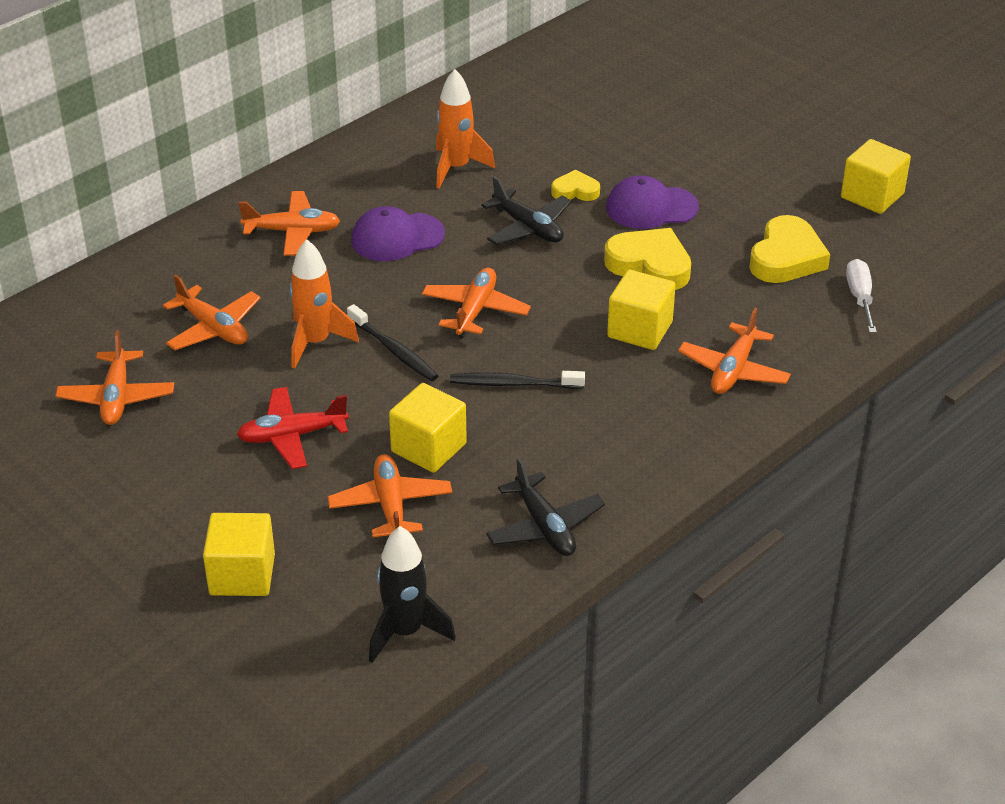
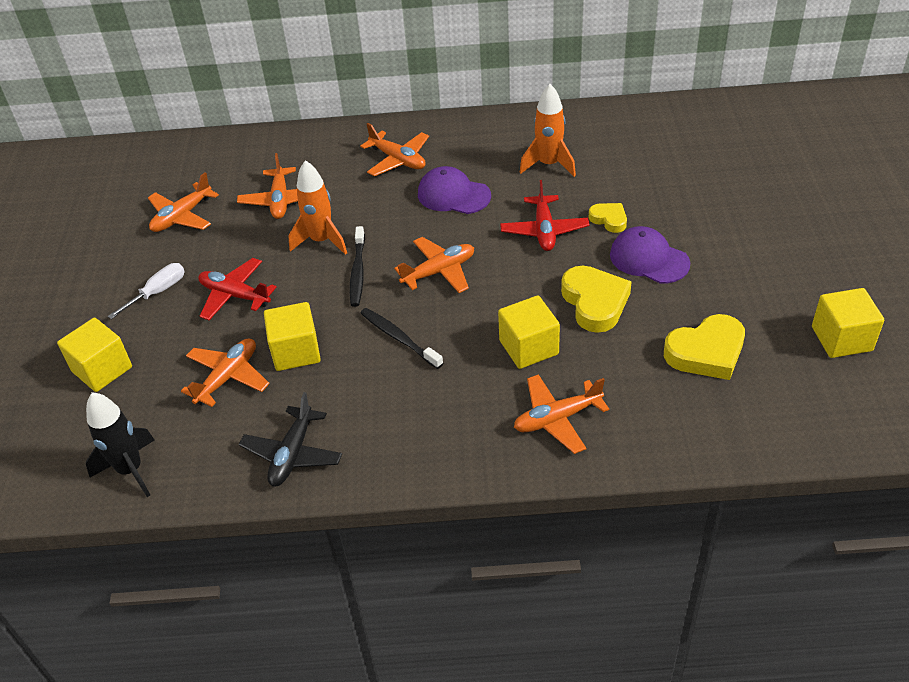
camera: 45 degrees right, 5 degrees up
(528, 228) = (544, 230): black plane -> red plane
(860, 298) = (727, 419): white screwdriver -> white screwdriver (158, 292)

